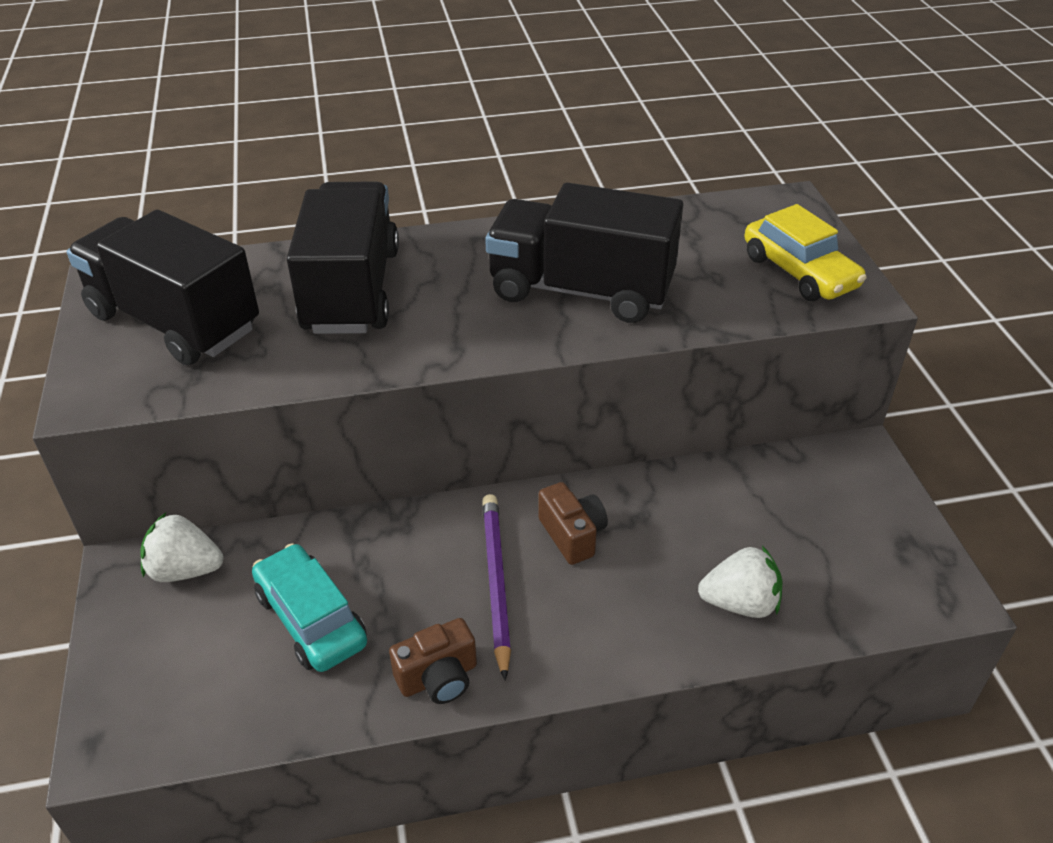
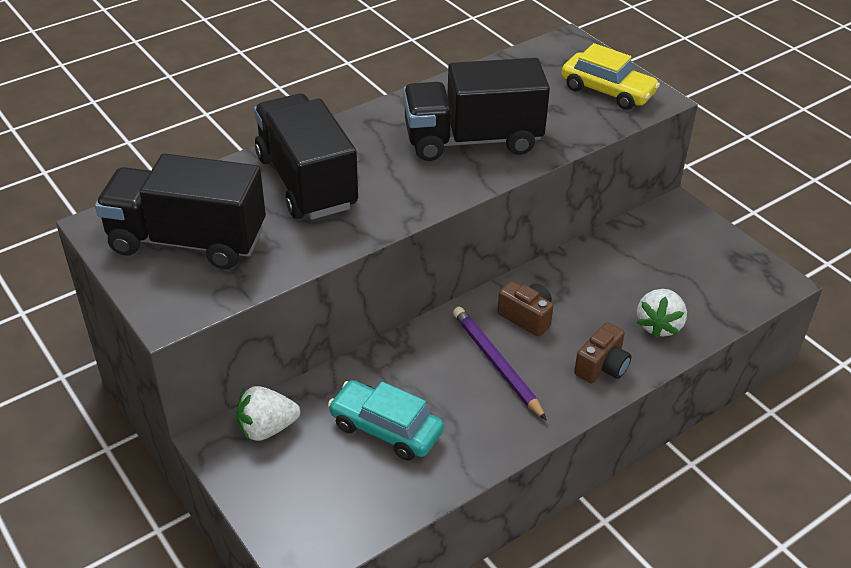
camera: 25 degrees left, 0 degrees up
(438, 677) = (499, 435): brown camera -> brown camera (602, 367)
(740, 603) = (659, 325): white strawberry -> white strawberry turned 135 degrees clockwise

